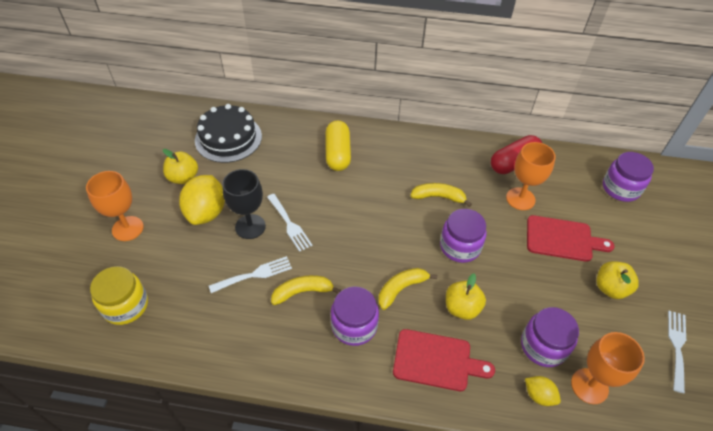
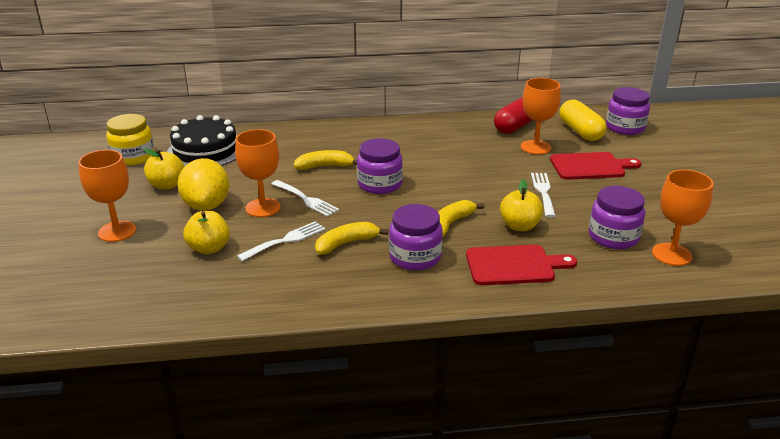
camera: 15 degrees left, 20 degrees down
(126, 305) = (143, 288): yellow jar -> yellow jar (133, 157)
(250, 226) = (263, 208): black goblet -> orange goblet
(338, 154) = (333, 145): yellow capsule -> yellow capsule (580, 131)
(438, 197) = (454, 158): yellow banana -> yellow banana (325, 166)
(460, 246) = (494, 186): purple jar -> purple jar (379, 184)
(539, 395) = (628, 269): yellow lemon -> none
(610, 288) = (653, 190): yellow apple -> yellow apple (209, 248)
(677, 346) = (734, 215): white fork -> white fork (543, 192)

